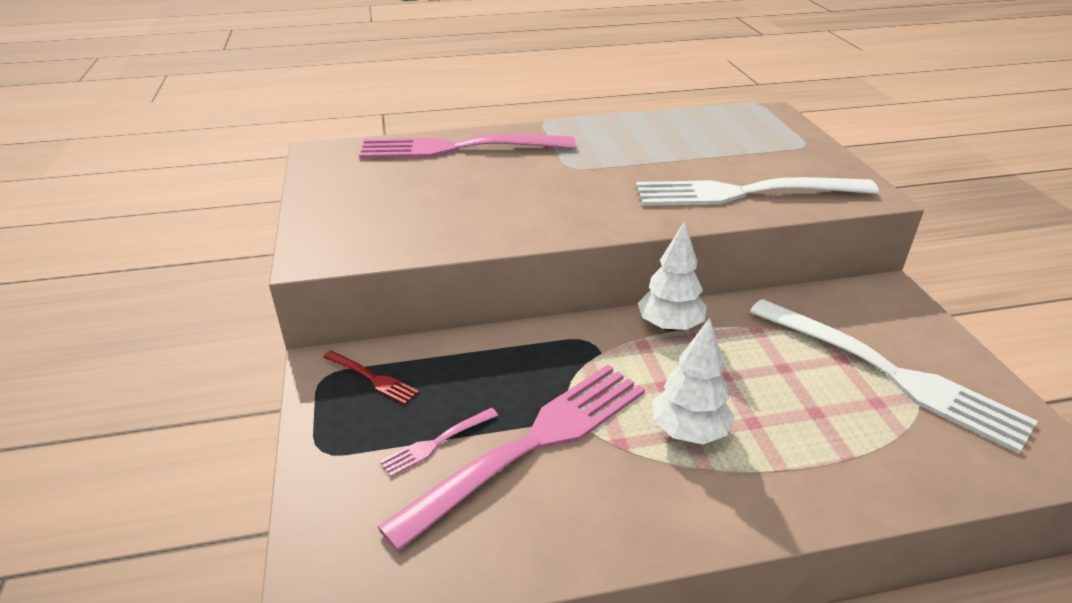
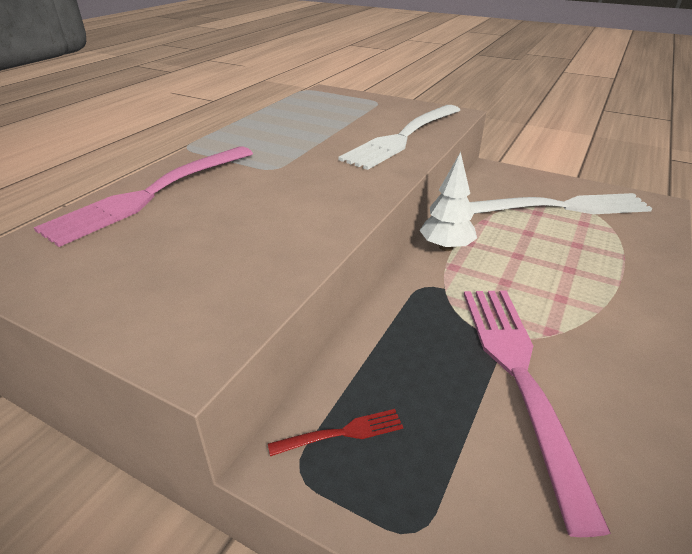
camera: 50 degrees left, 0 degrees up
(437, 443) = (473, 432): pink fork -> none
(688, 431) = (560, 297): white tree -> none

